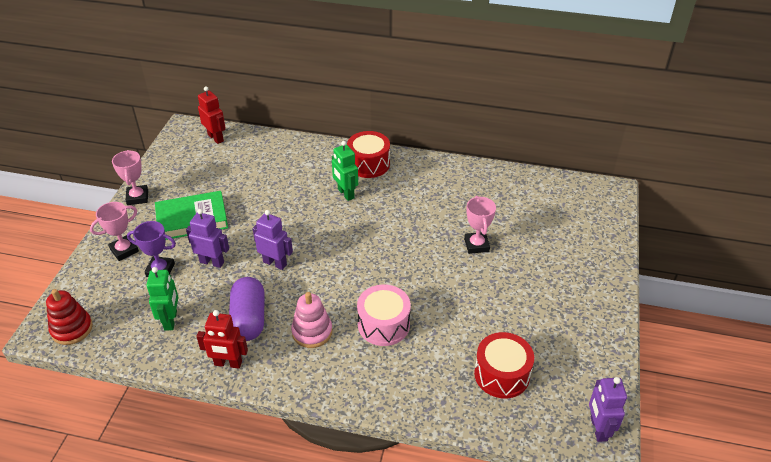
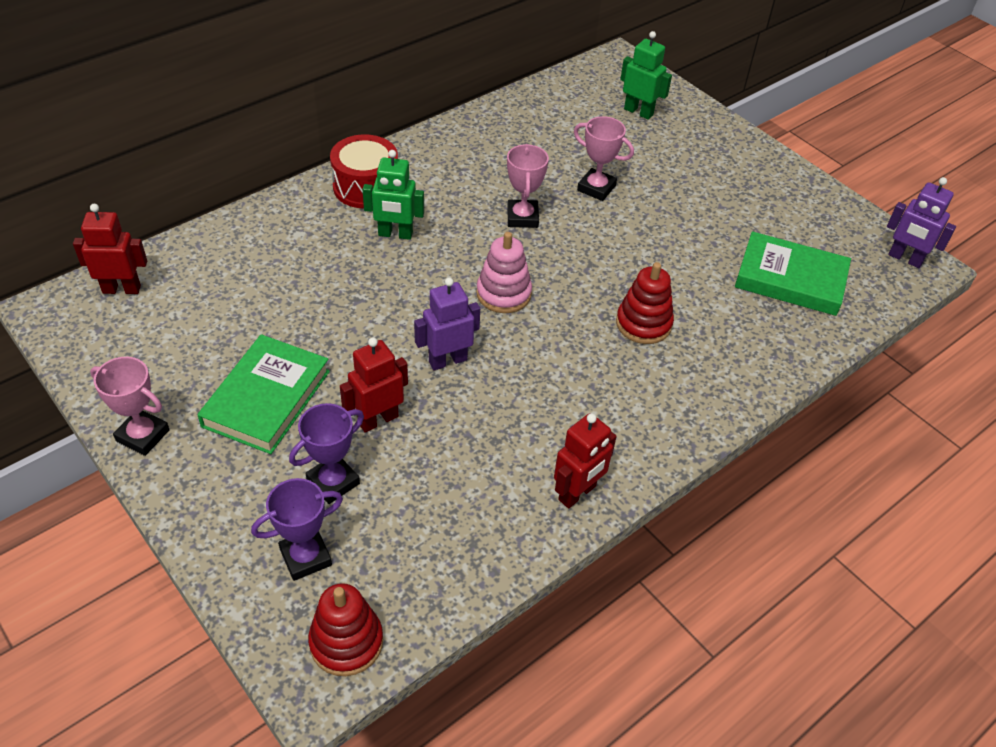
camera: 55 degrees left, 5 degrees up
(109, 287) = (305, 557): none -> purple trophy
(124, 250) = (244, 504): pink trophy -> pink trophy (522, 217)
(171, 320) = (444, 516): green robot -> green robot (638, 112)
(212, 262) = (378, 420): purple robot -> red robot
(249, 319) = (520, 435): purple capsule -> none
(312, 332) = (598, 388): pink stacking toy -> pink stacking toy (503, 294)
(383, 325) = (643, 324): pink drum -> red stacking toy
(502, 374) = (790, 279): red drum -> green book

